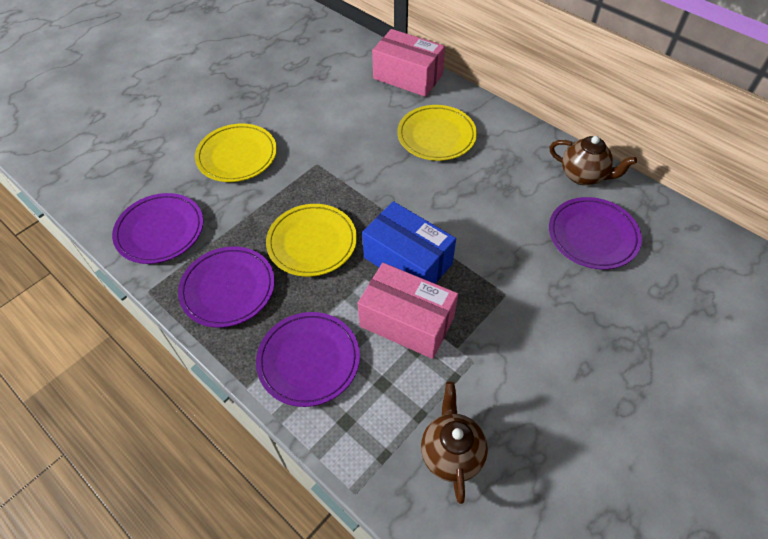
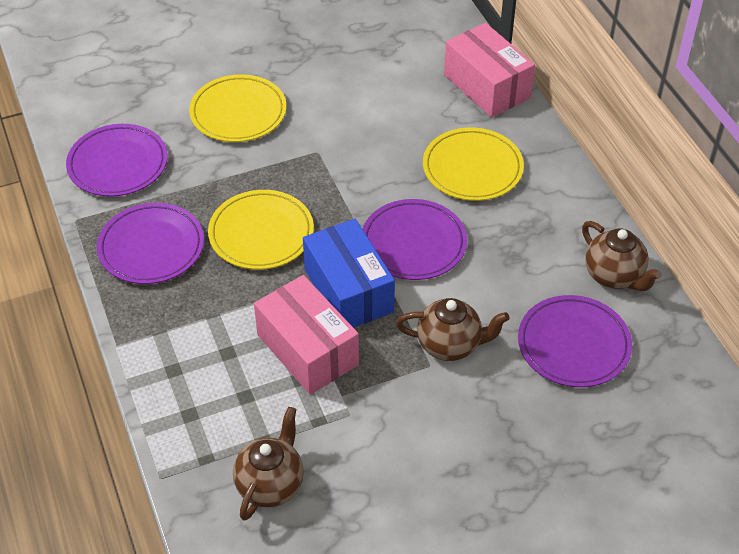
camera: 25 degrees right, 5 degrees down
(308, 360) = (188, 345): purple plate -> purple plate (413, 243)
(509, 272) = (450, 345): none -> brown teapot

